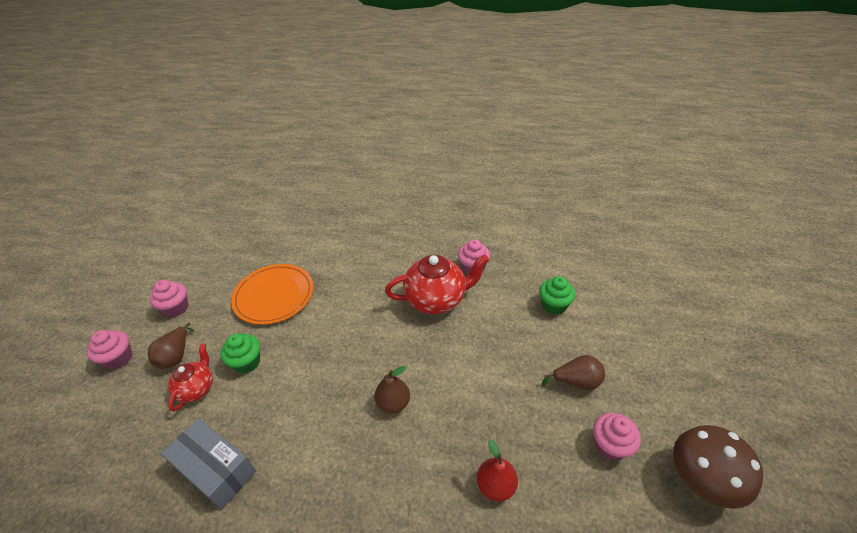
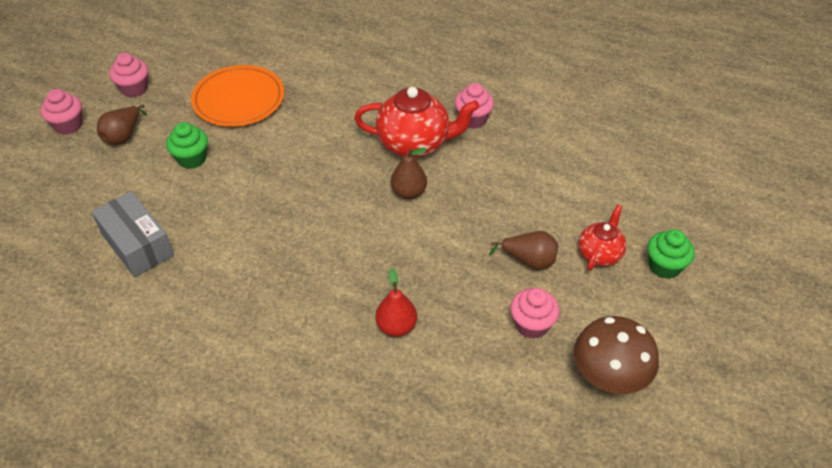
camera: 15 degrees right, 5 degrees up
(197, 388) = (137, 171): red teapot -> red teapot (599, 254)
(393, 403) = (325, 232): brown pear -> brown pear (408, 192)
(554, 305) = (546, 181): green cupcake -> green cupcake (664, 266)

